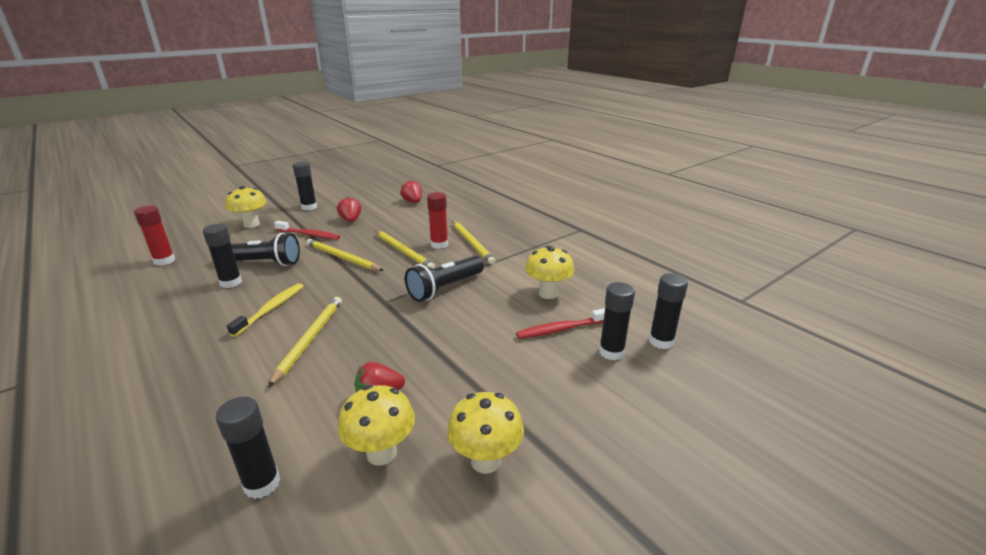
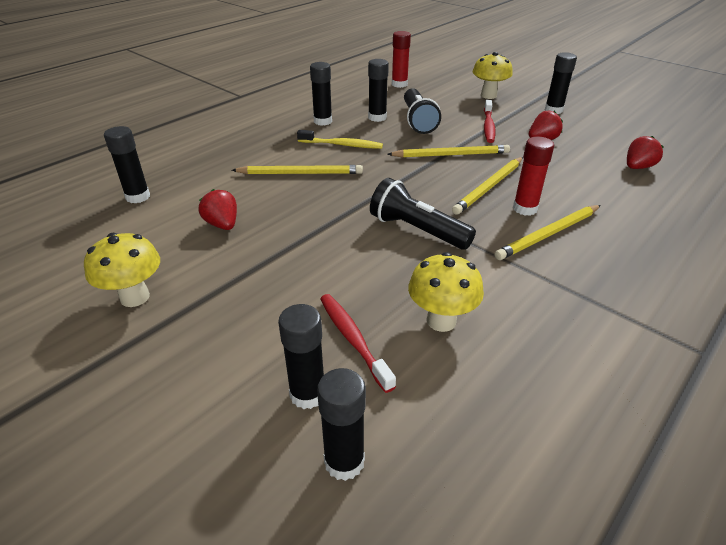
camera: 80 degrees right, 10 degrees up
(200, 317) = (323, 121): none -> black glue stick
(342, 258) = (451, 155): yellow pencil -> yellow pencil turned 60 degrees clockwise
(381, 453) = (156, 239): yellow mushroom -> none

